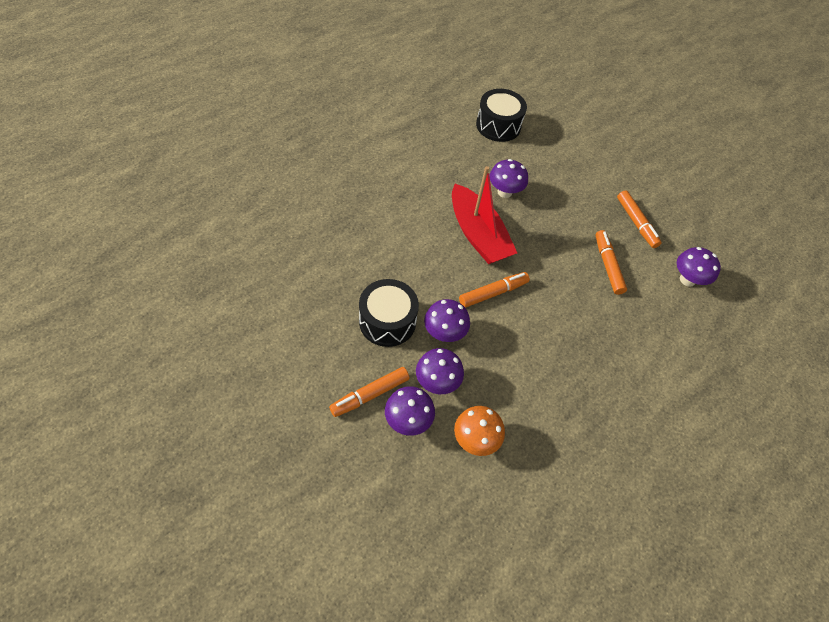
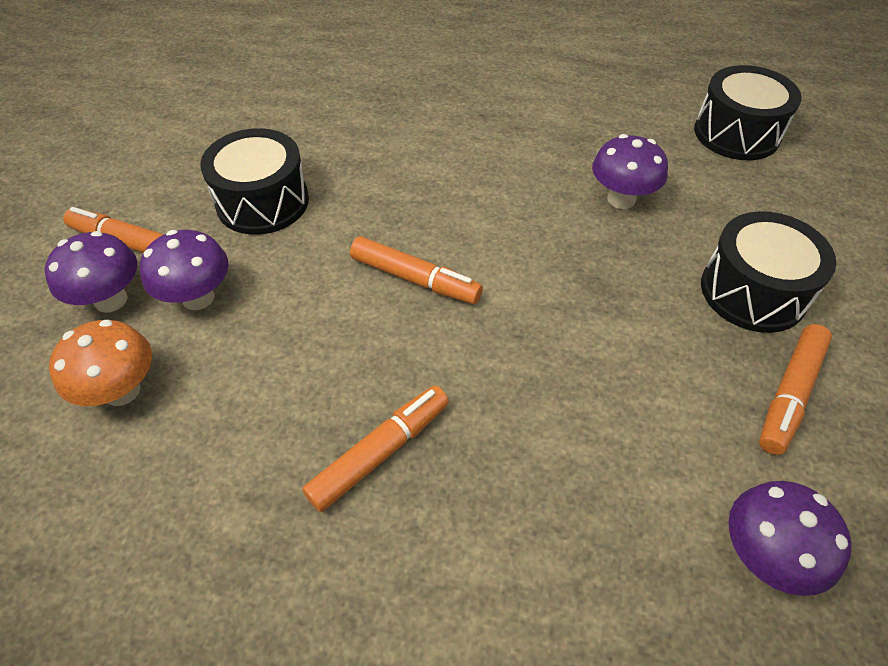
camera: 60 degrees right, 5 degrees down
(444, 333) = (291, 263): purple mushroom -> none
(478, 234) = (505, 211): red boat -> none
(586, 194) = (753, 291): none -> black drum
(607, 265) = (636, 398): orange marker -> orange marker (380, 452)

